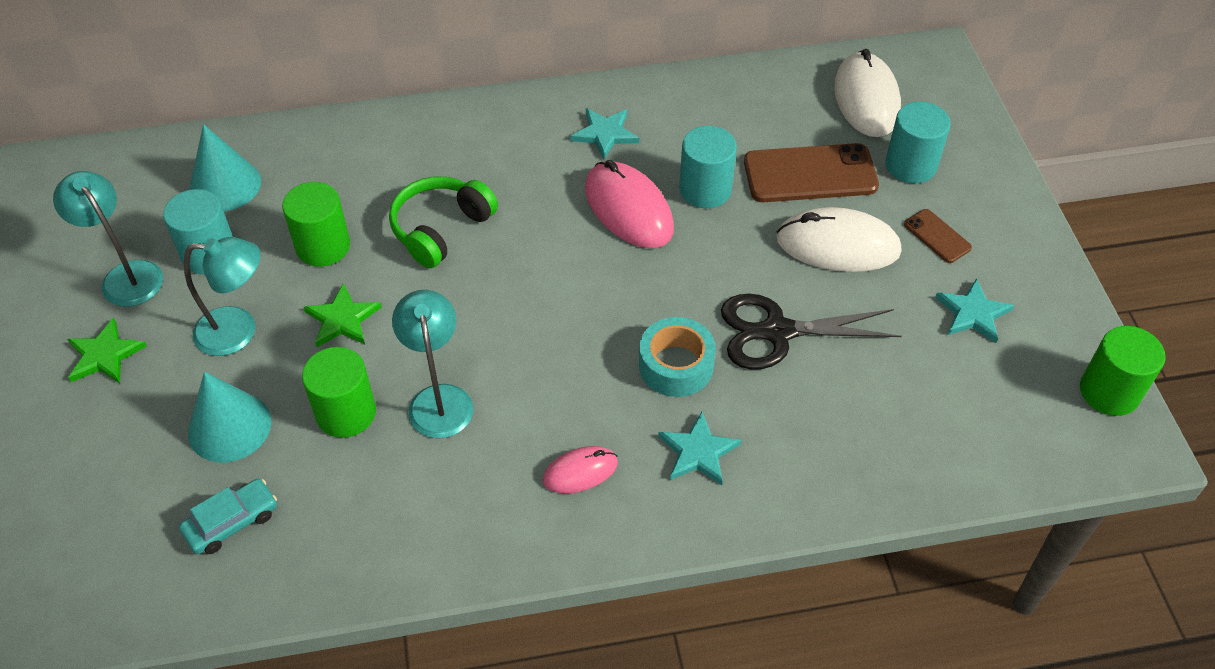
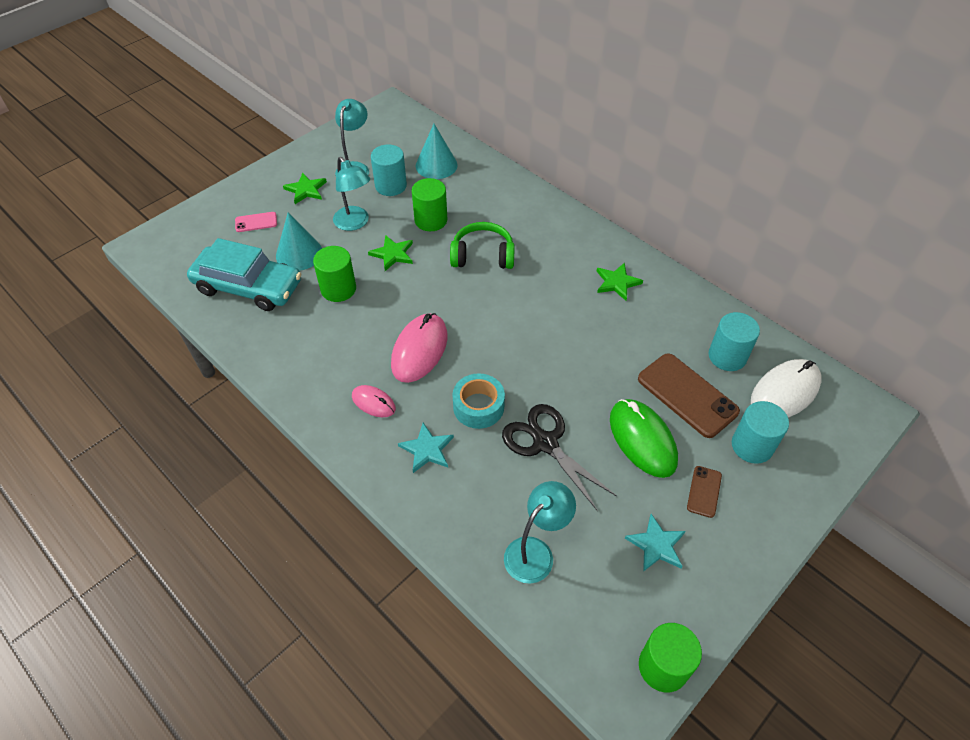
camera: 55 degrees right, 0 degrees up
(105, 450) = (256, 222): none -> pink phone
(232, 522) = (248, 286): turquoise car -> turquoise car, size x2.08
(439, 399) = (374, 318): turquoise lamp -> turquoise lamp (535, 552)
(605, 134) = (617, 282): turquoise star -> green star
(628, 209) = (571, 324): pink mouse -> pink mouse (419, 350)
(705, 189) = (621, 350): turquoise cylinder -> turquoise cylinder (727, 356)
(838, 245) = (642, 440): white mouse -> green mouse

